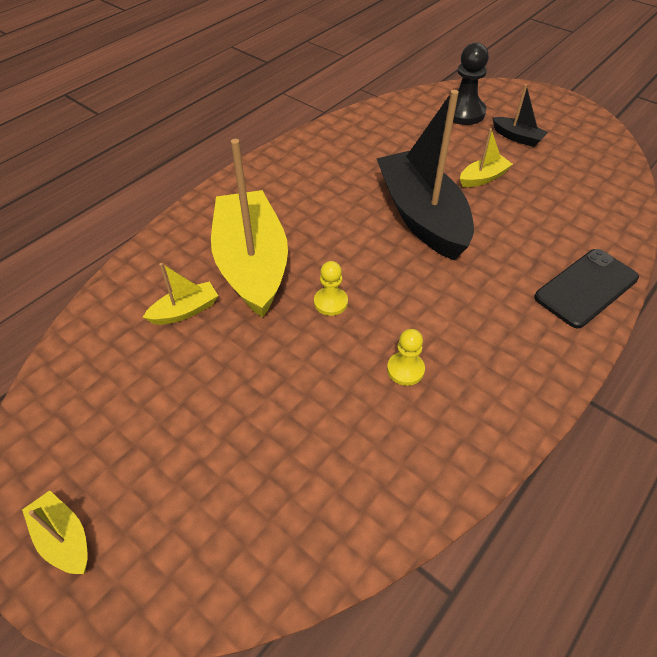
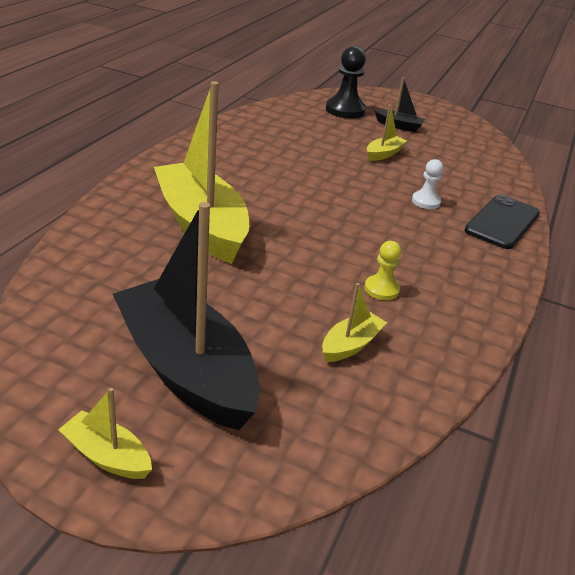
camera: 20 degrees left, 15 degrees down
(185, 311) = (151, 264): yellow boat -> yellow boat (351, 345)
(330, 302) = (291, 247): yellow pawn -> none
(422, 216) = (344, 182): black boat -> black boat (186, 369)
(505, 250) = (425, 201): none -> white pawn

